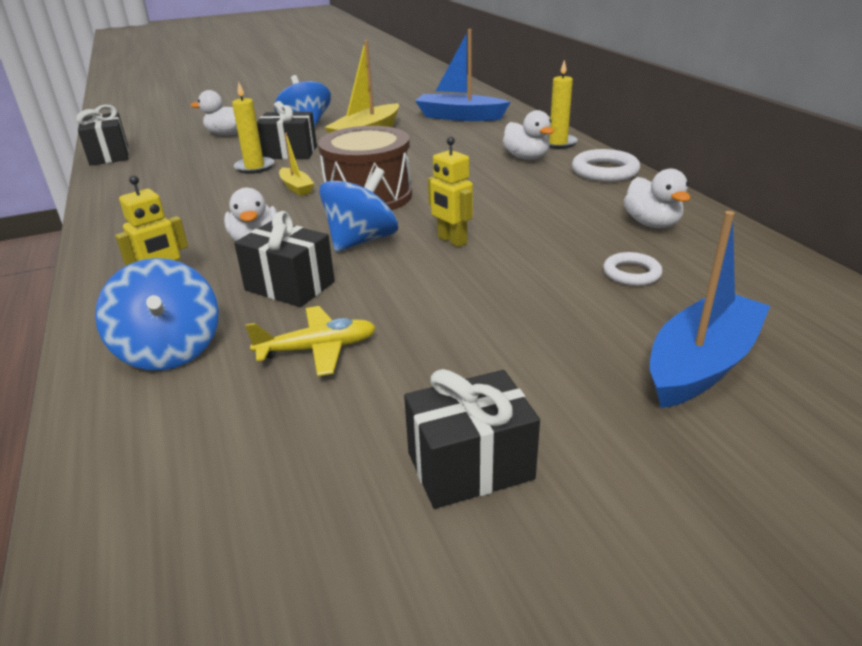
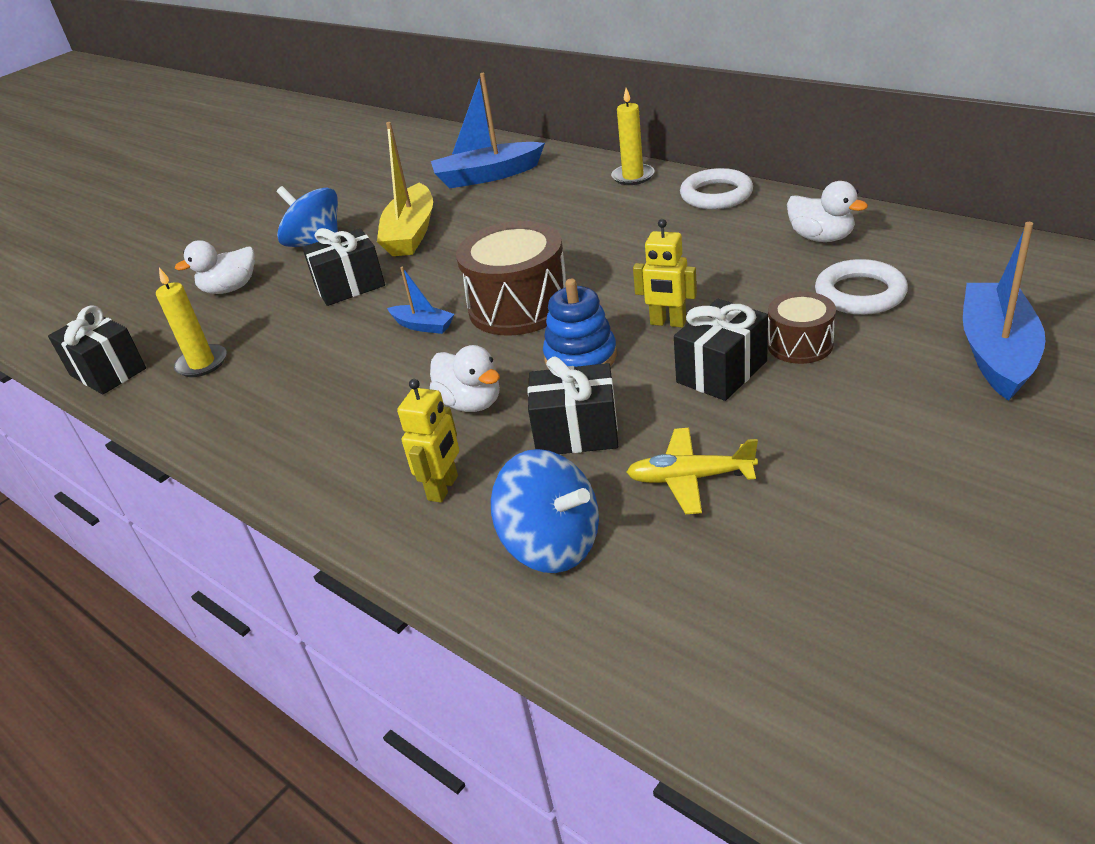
camera: 25 degrees left, 5 degrees up
(254, 167) = (334, 319): yellow candle -> yellow candle (202, 363)
(296, 187) = (423, 326): yellow boat -> blue boat
(318, 349) = (690, 478): yellow plane -> yellow plane turned 135 degrees counterclockwise
(361, 240) = (580, 357): blue spinning top -> blue stacking toy
(470, 465) = (934, 509): black gift -> black gift (721, 372)
(526, 157) = (622, 204): white duck -> none
(530, 291) = (800, 344): none -> brown drum
(631, 273) = (860, 294): white ring -> white ring, size x1.57

